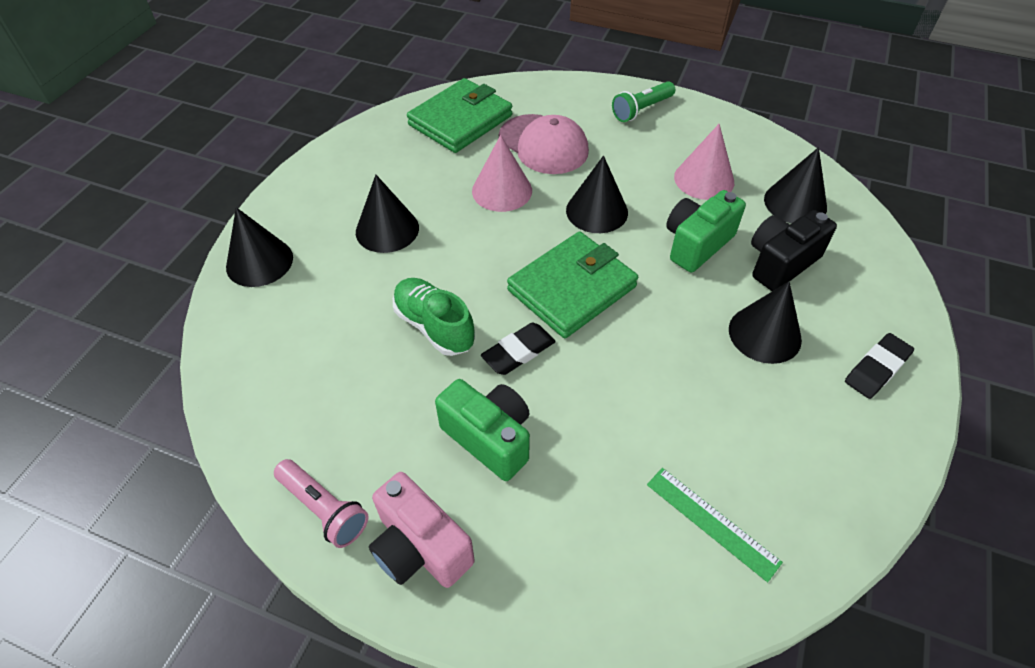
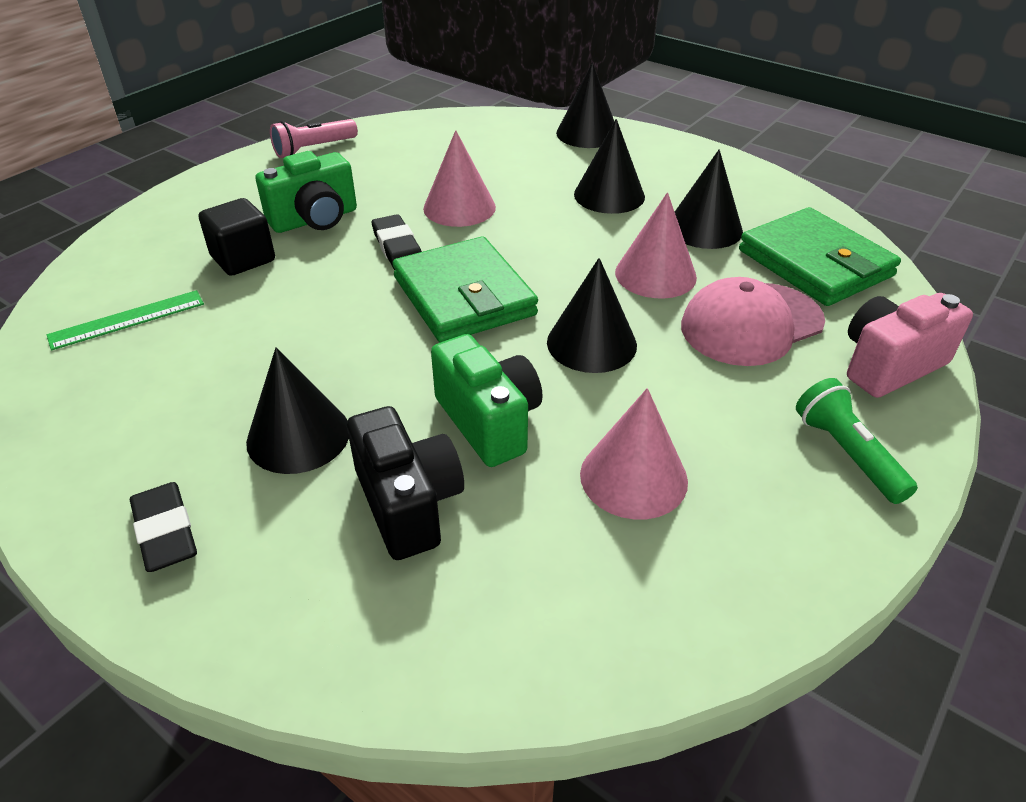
camera: 105 degrees right, 10 degrees down
(420, 548) = (249, 180): pink camera -> pink camera (889, 365)
(434, 326) = (459, 207): green shoe -> pink cone
(580, 471) = (243, 259): none -> black cube
(795, 203) = (536, 585): black cone -> black cone (704, 228)

